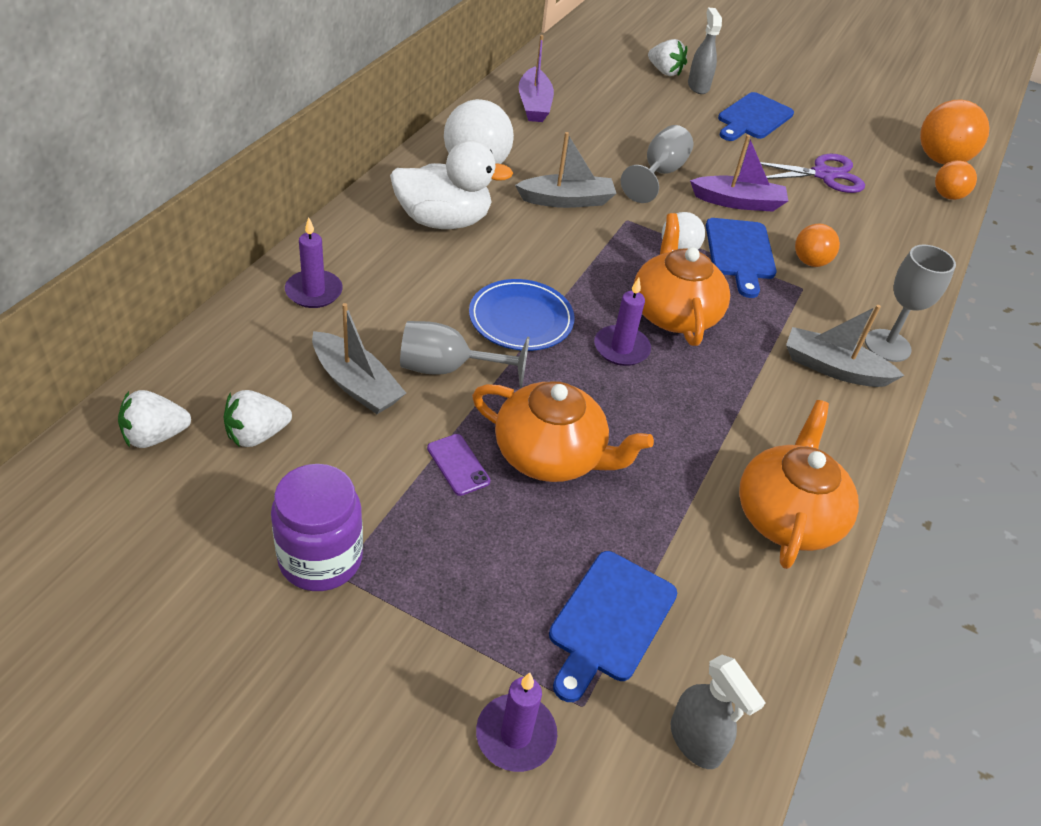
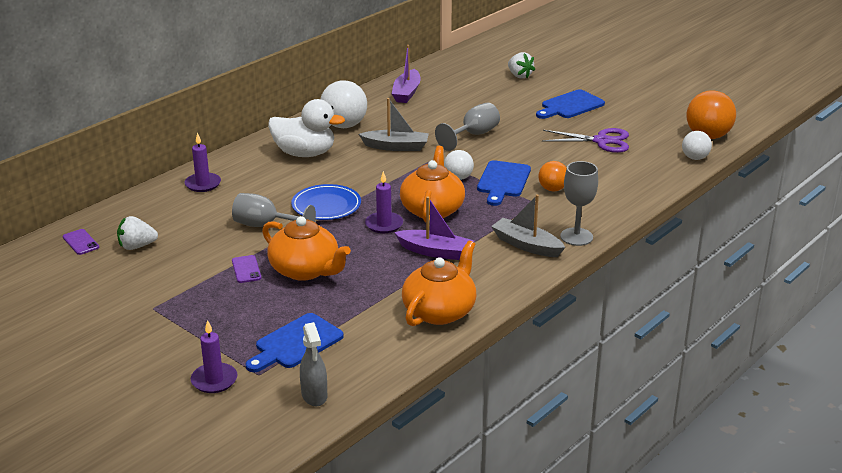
camera: 20 degrees right, 15 degrees down
(155, 436) = (81, 242): white strawberry -> purple phone
(320, 559) = (146, 301): purple jar -> none
(356, 384) = (205, 229): grey boat -> none
(698, 86) = (540, 85): grey spray bottle -> none
(738, 202) = (522, 154): purple boat -> purple boat (435, 252)
(947, 196) = (695, 158): orange ball -> white ball

